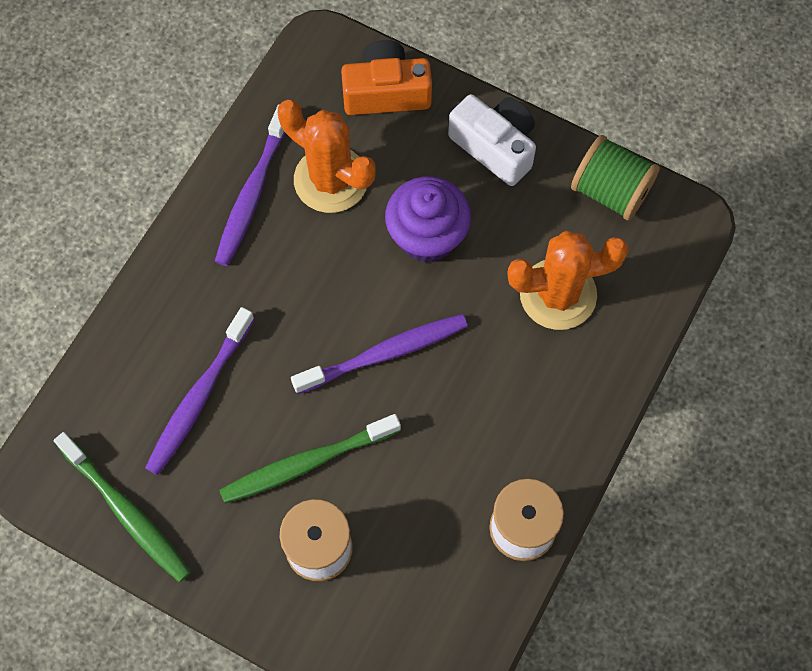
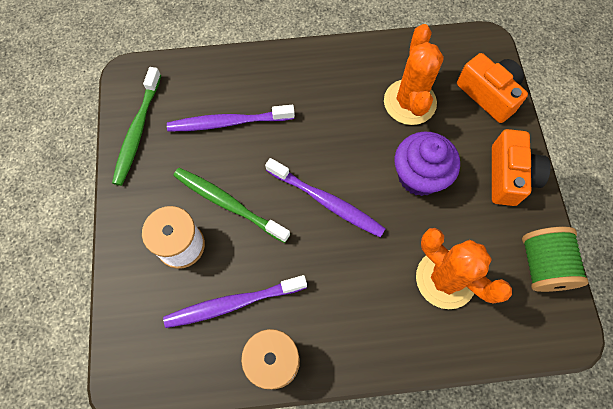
camera: 55 degrees right, 0 degrees up
(253, 192) = (368, 69): purple toothbrush -> purple toothbrush (233, 303)
(495, 146) = (509, 176): white camera -> orange camera

